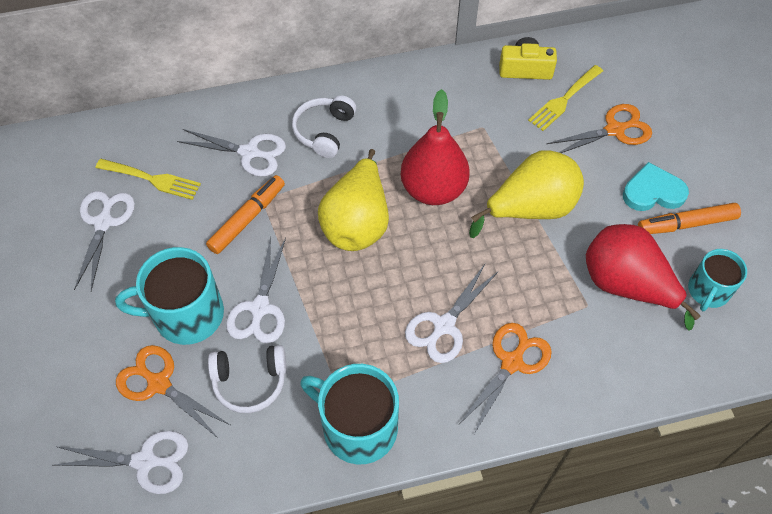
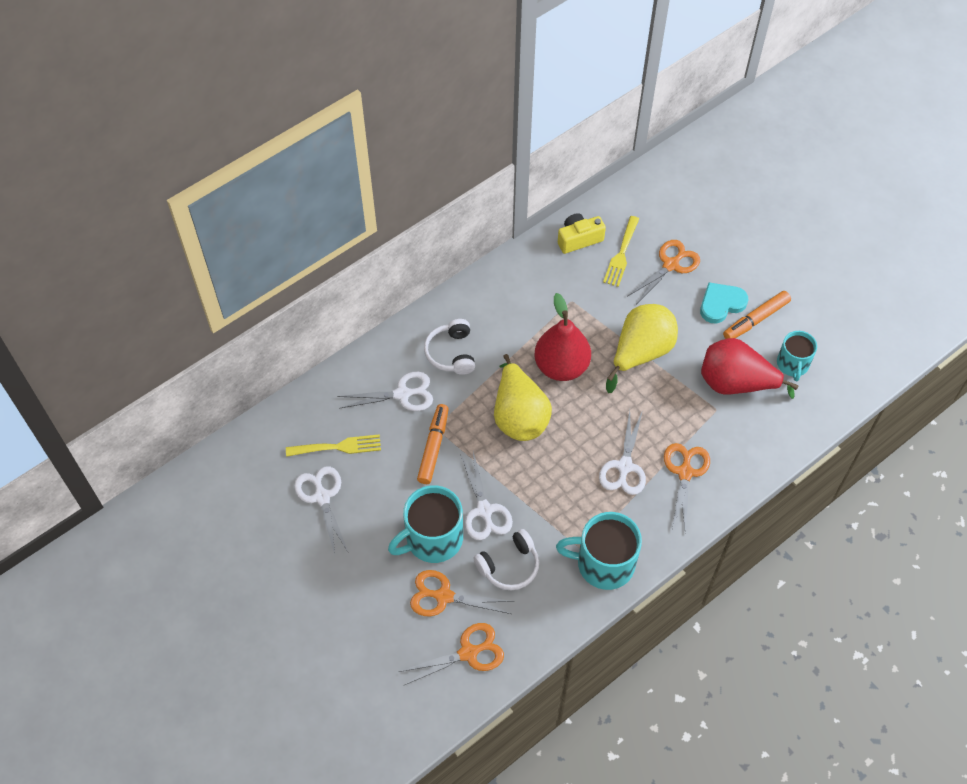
camera: 25 degrees left, 0 degrees up
(145, 461) = (468, 653): white scissors -> orange scissors

